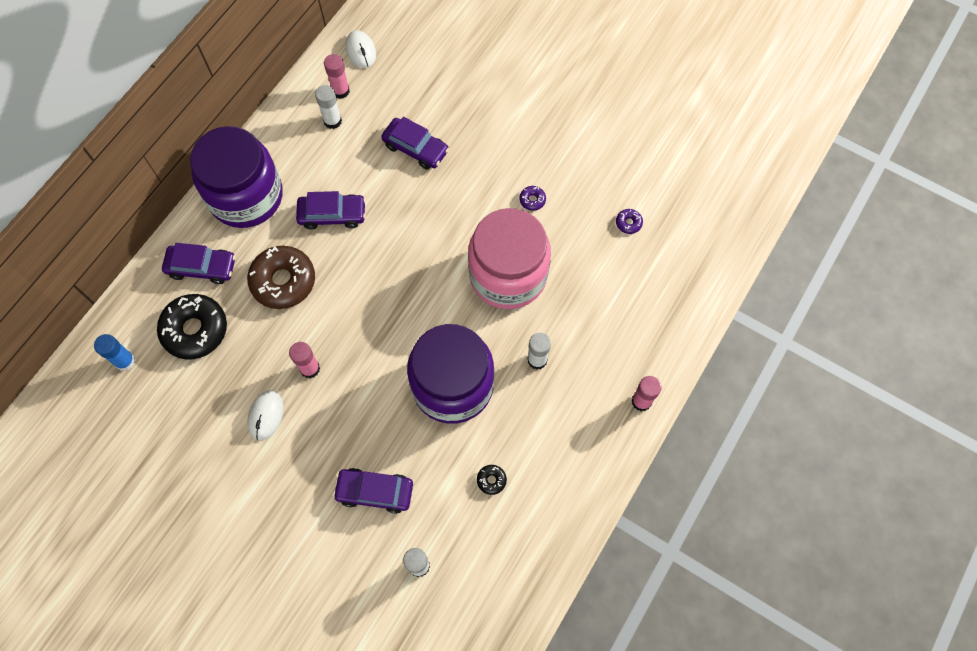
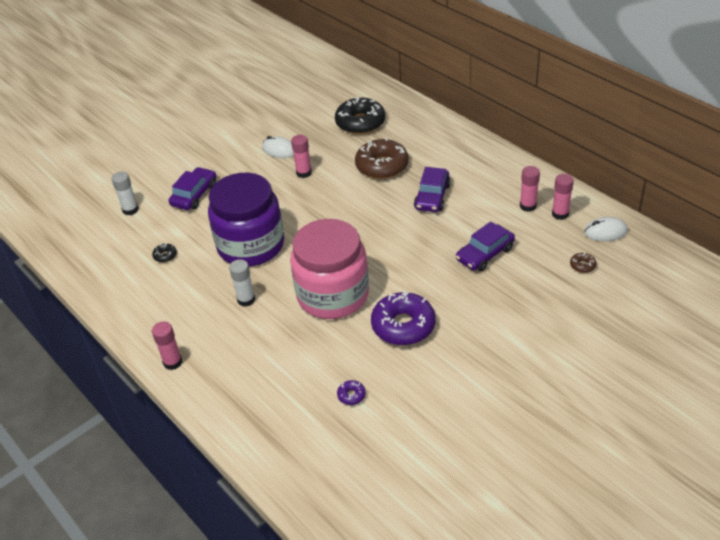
camera: 110 degrees right, 25 degrees down
(125, 361) = (351, 93): blue glue stick -> none
(202, 267) = (410, 128): purple car -> none
(246, 196) = (465, 153): purple jar -> none
(332, 121) = (528, 206): white glue stick -> pink glue stick
(414, 65) = (582, 265): none -> brown donut
(532, 200) = (403, 326): purple donut -> purple donut, size x2.40

